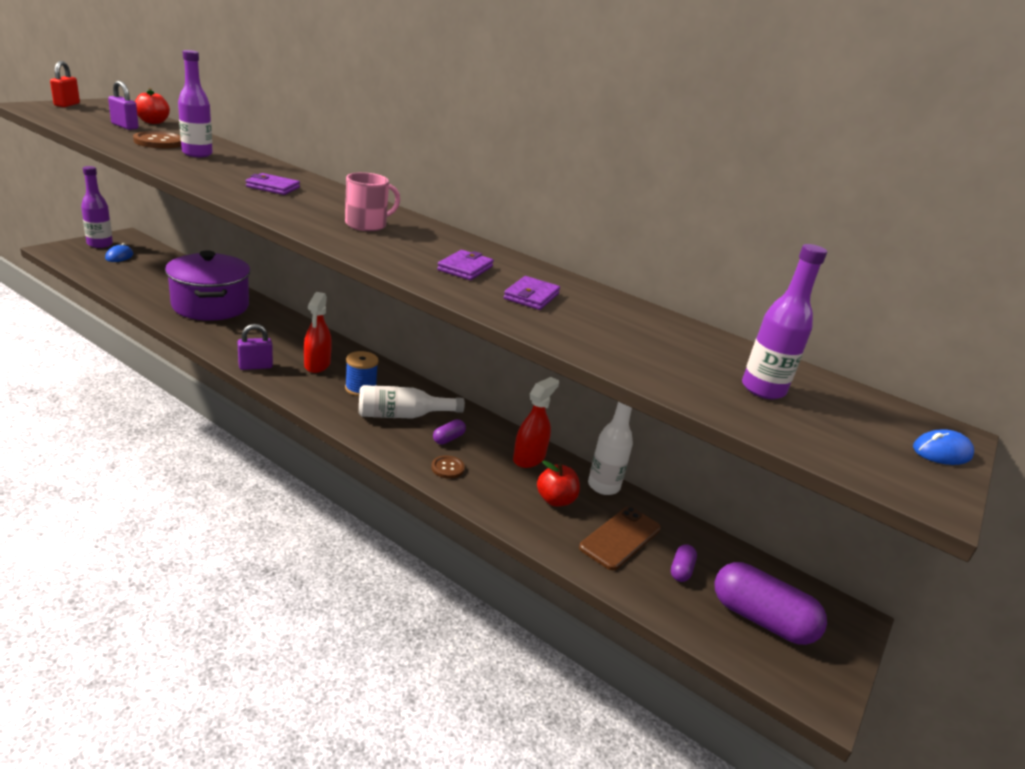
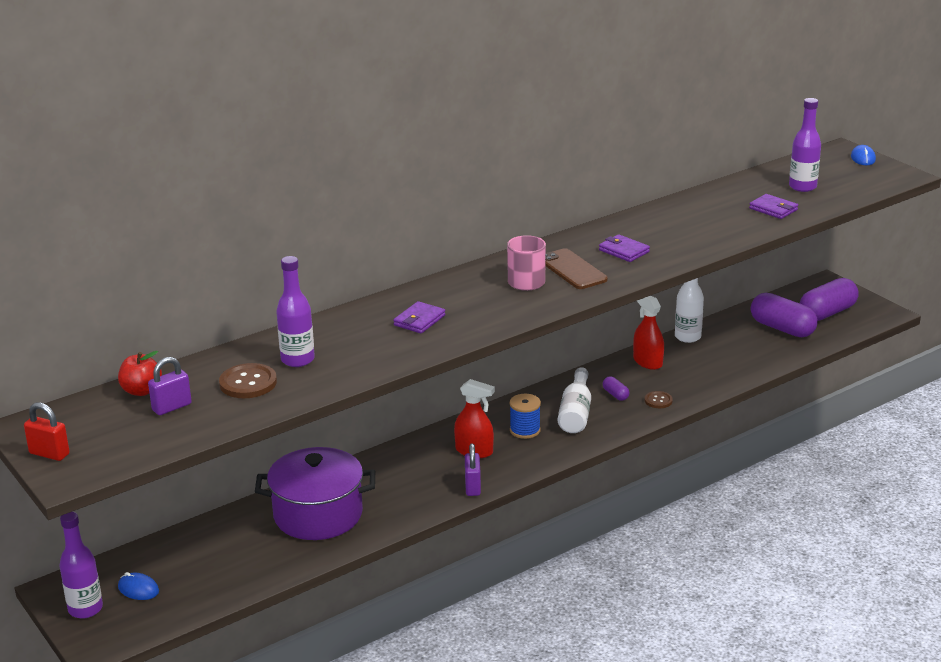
camera: 65 degrees left, 0 degrees up
(531, 296) = (675, 234): purple wallet -> purple wallet (773, 209)
(555, 500) = (703, 360): red apple -> none
(620, 538) = (748, 343): brown phone -> brown phone (572, 270)
(681, 570) = (782, 328): purple capsule -> purple capsule, size x2.20

